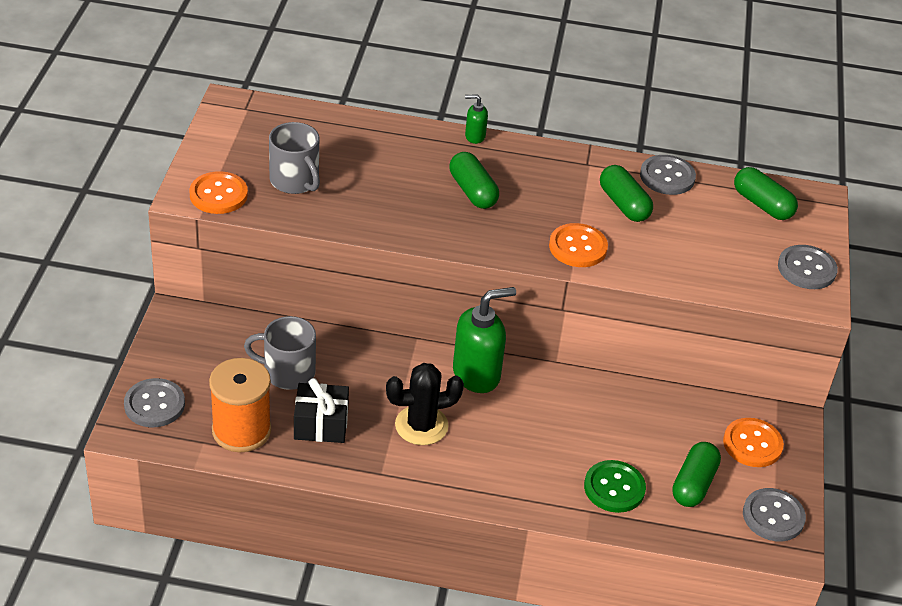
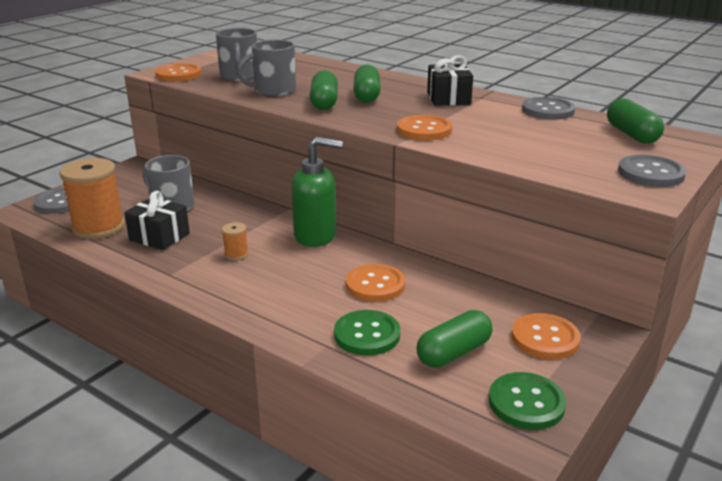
camera: 30 degrees right, 15 degrees down
(364, 205) = (273, 90): none -> grey mug
(421, 425) = (236, 254): black cactus -> orange spool
(474, 136) = (400, 76): green soap dispenser -> none
(558, 175) = (448, 98): none -> black gift
(580, 425) = (375, 285): none -> orange button
(623, 204) = (491, 117): green capsule -> green capsule (324, 102)
(773, 516) = (526, 403): grey button -> green button

